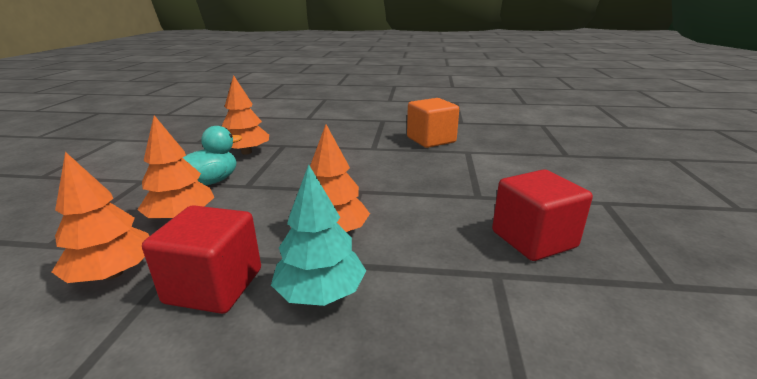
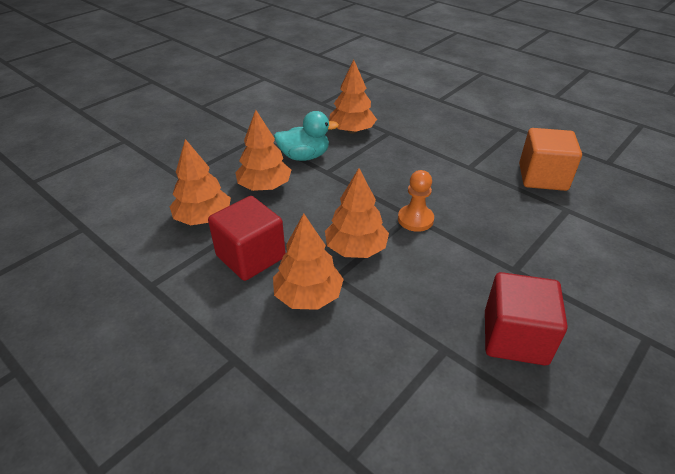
camera: 35 degrees right, 15 degrees up
(320, 292) = (308, 296): turquoise tree -> orange tree
(366, 192) = (415, 219): none -> orange pawn

